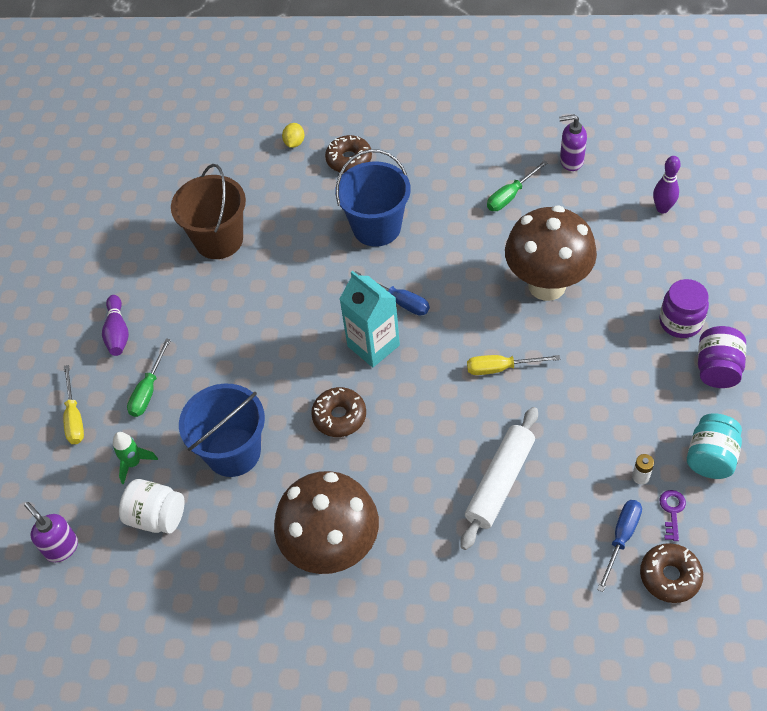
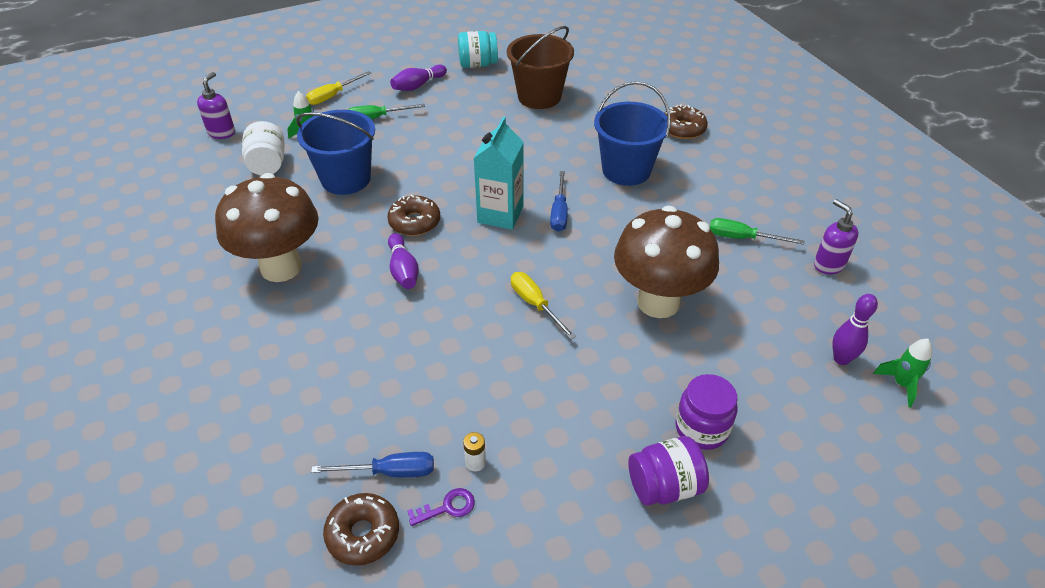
camera: 55 degrees right, 10 degrees down
(294, 143) = (670, 95): yellow lemon -> none
(399, 449) = (403, 270): none -> purple bowling pin
(500, 482) = (406, 350): white rolling pin -> none
(701, 190) = (901, 384): none -> green rocket
(710, 457) = (538, 521): turquoise jar -> turquoise jar (478, 64)

